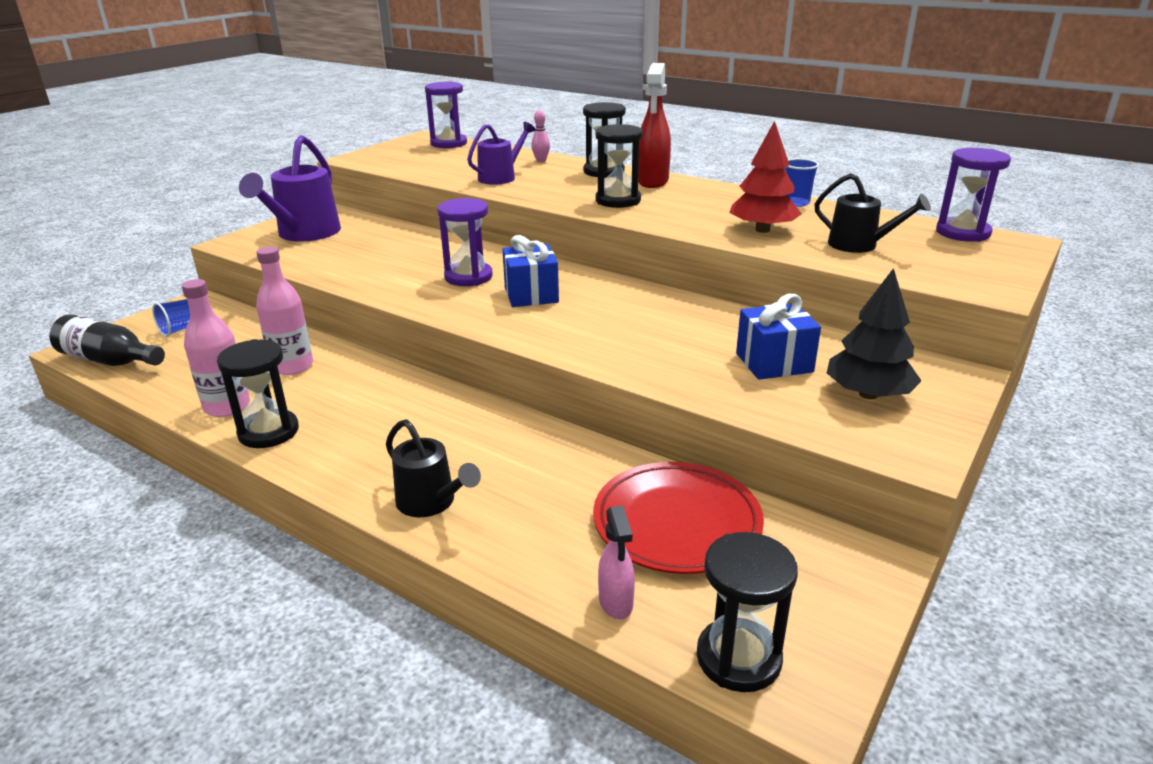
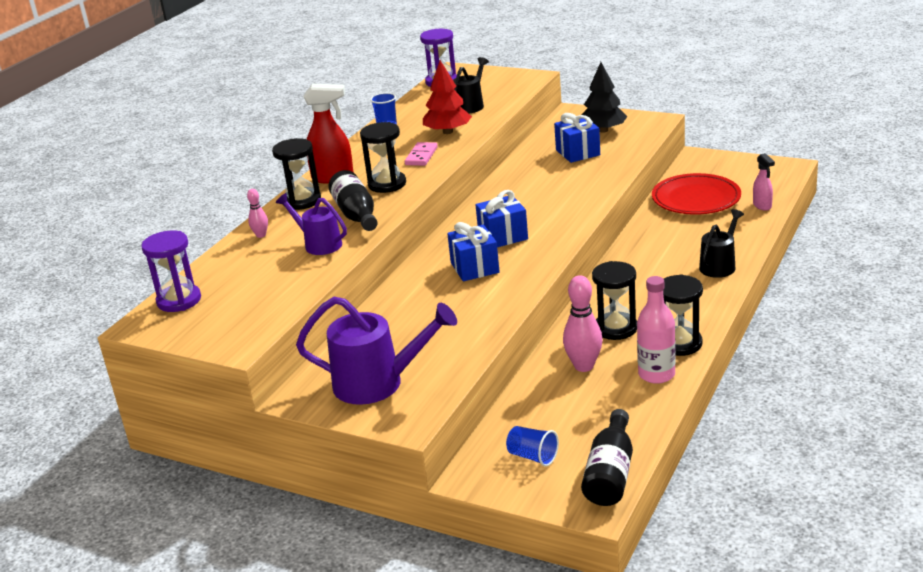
camera: 95 degrees left, 0 degrees up
(292, 366) = (584, 366): pink bottle -> pink bowling pin
(468, 277) = (475, 268): purple hourglass -> blue gift
(552, 189) = (356, 214): none -> black bottle
(616, 603) = (762, 206): pink spray bottle -> pink spray bottle turned 90 degrees clockwise
(688, 216) = (421, 156): none -> pink domino
(738, 658) = (775, 179): black hourglass -> black hourglass (616, 328)

